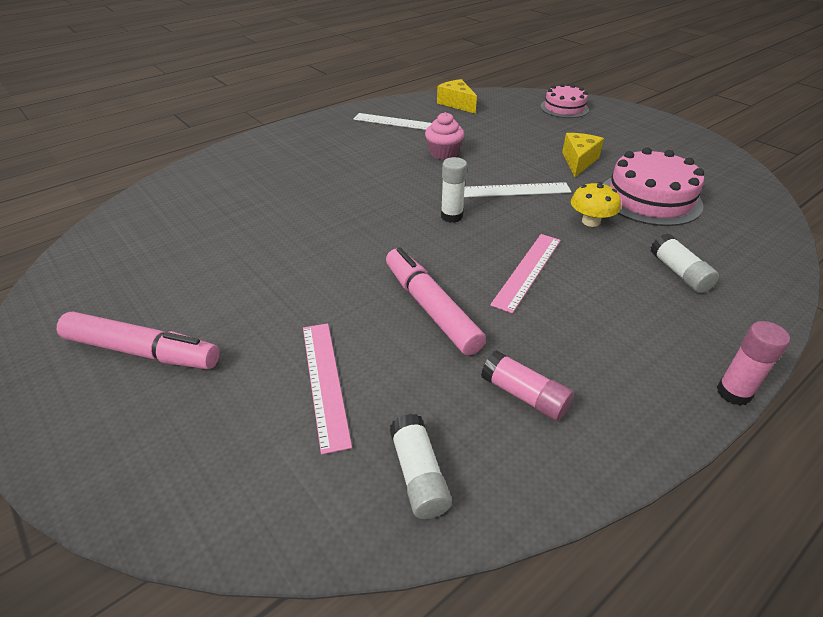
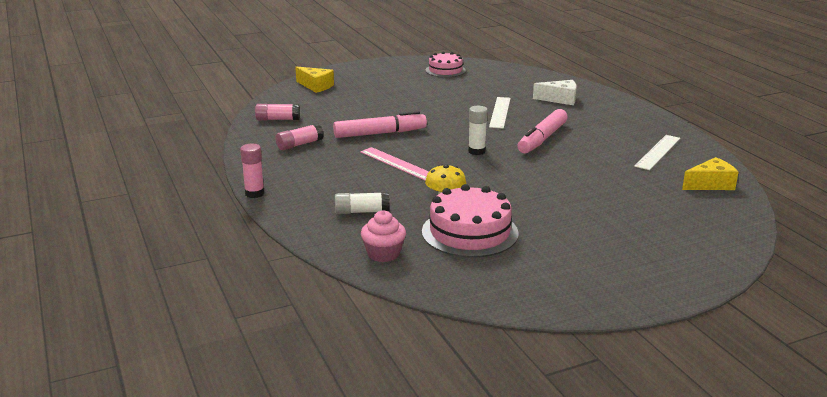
camera: 105 degrees right, 15 degrees down
(142, 351) = (390, 78): pink marker -> pink marker (542, 139)
(253, 176) = (560, 99): none -> white cheese
(325, 382) = (343, 108): pink ruler -> none
(419, 475) = (278, 119): white glue stick -> pink glue stick
(443, 153) = (585, 162): pink cupcake -> pink cupcake (383, 254)
(514, 190) = (507, 179): white ruler -> white ruler (500, 112)
(564, 108) = (700, 242): pink cake -> pink cake (445, 70)
(578, 161) = (554, 218): yellow cheese -> yellow cheese (316, 86)

